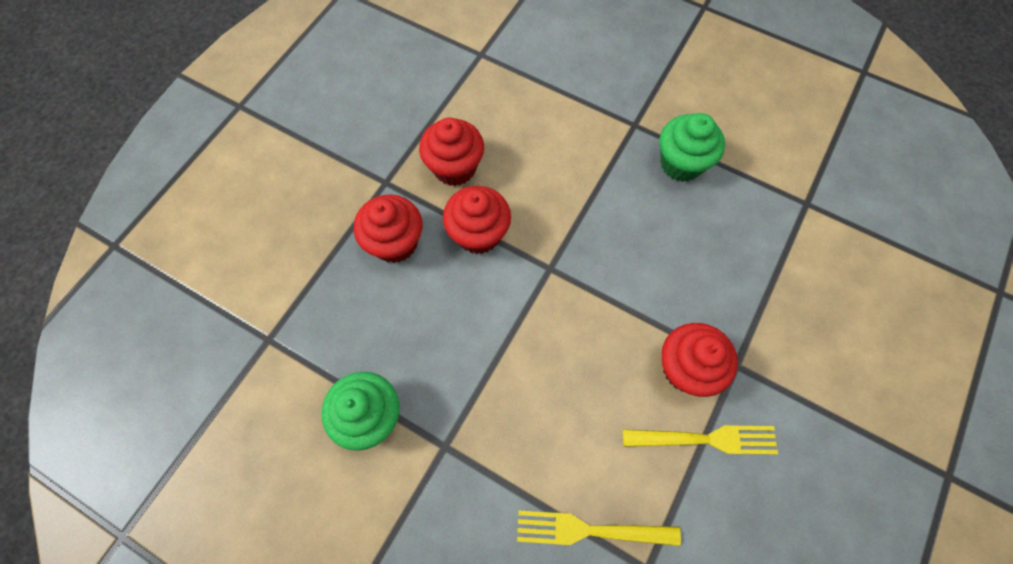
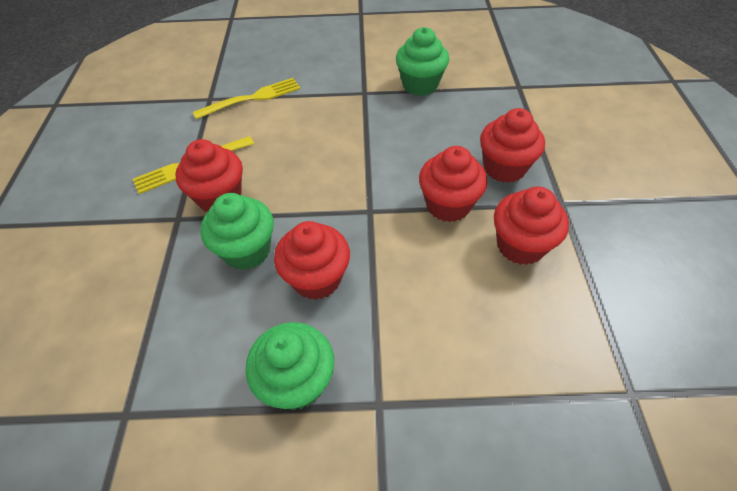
camera: 150 degrees right, 15 degrees down
(631, 229) = (317, 278): none -> red cupcake
(680, 288) = (247, 250): none -> green cupcake

